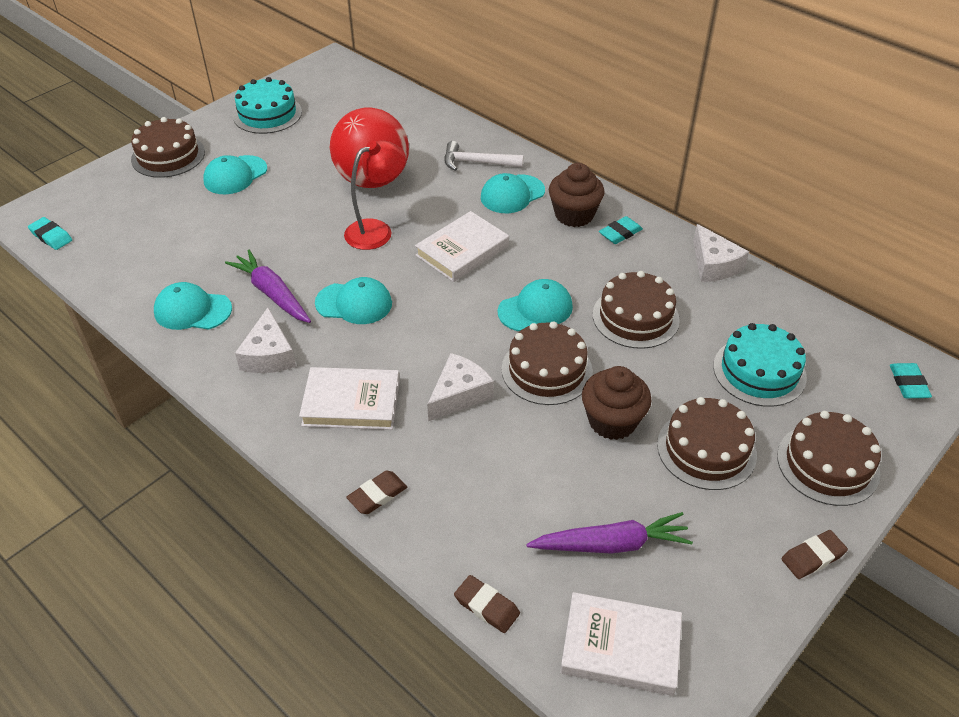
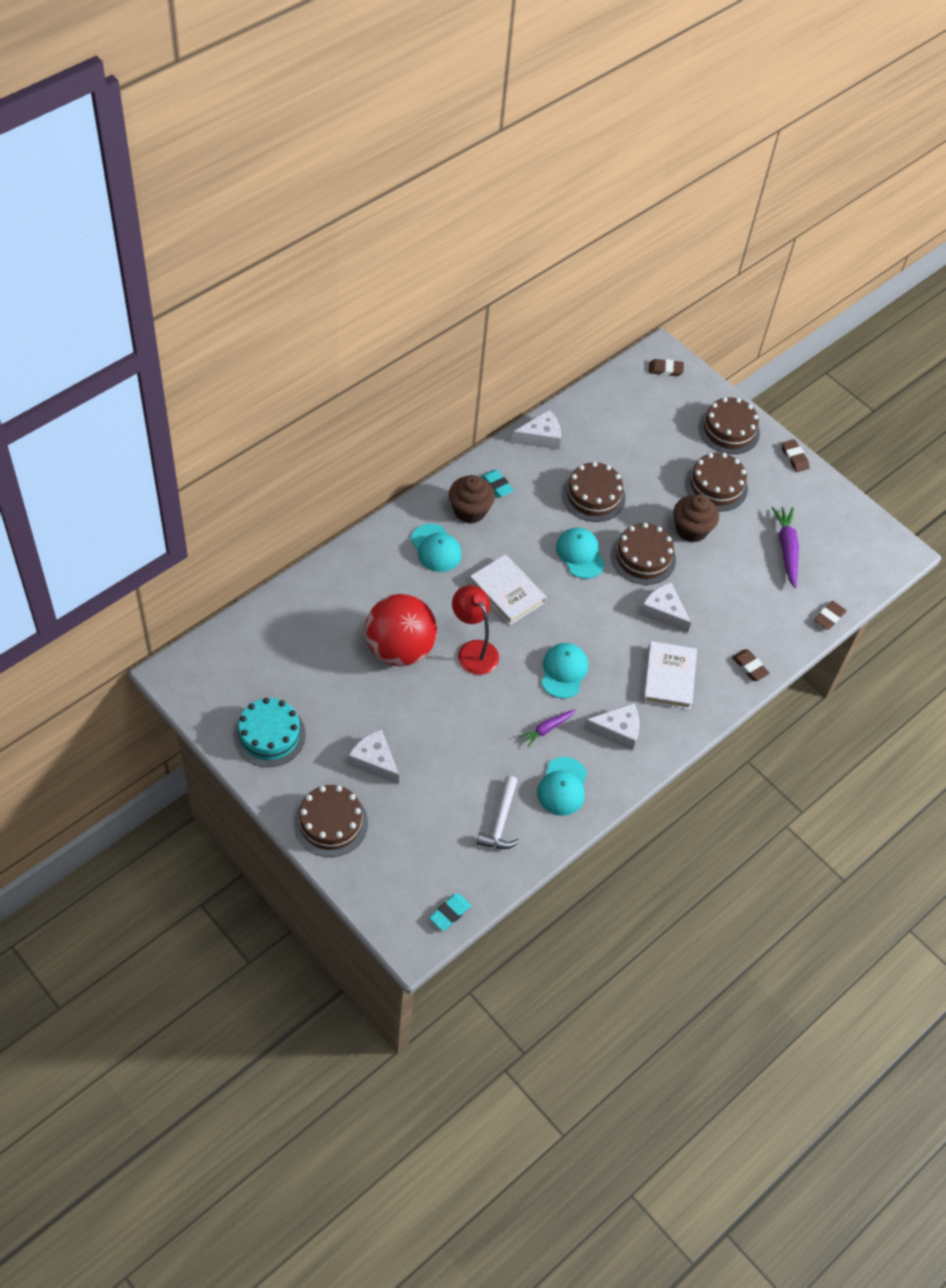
camera: 90 degrees left, 10 degrees up
(235, 175) = (374, 761): turquoise cap -> white cheese
(272, 294) = (547, 729): purple carrot -> purple carrot, size x0.61
(477, 163) = (385, 567): white hammer -> white hammer (500, 821)
(620, 647) = (852, 558): white book -> none
(759, 371) = (651, 441): turquoise cake -> none
(908, 383) = (665, 369): turquoise eraser -> brown eraser

